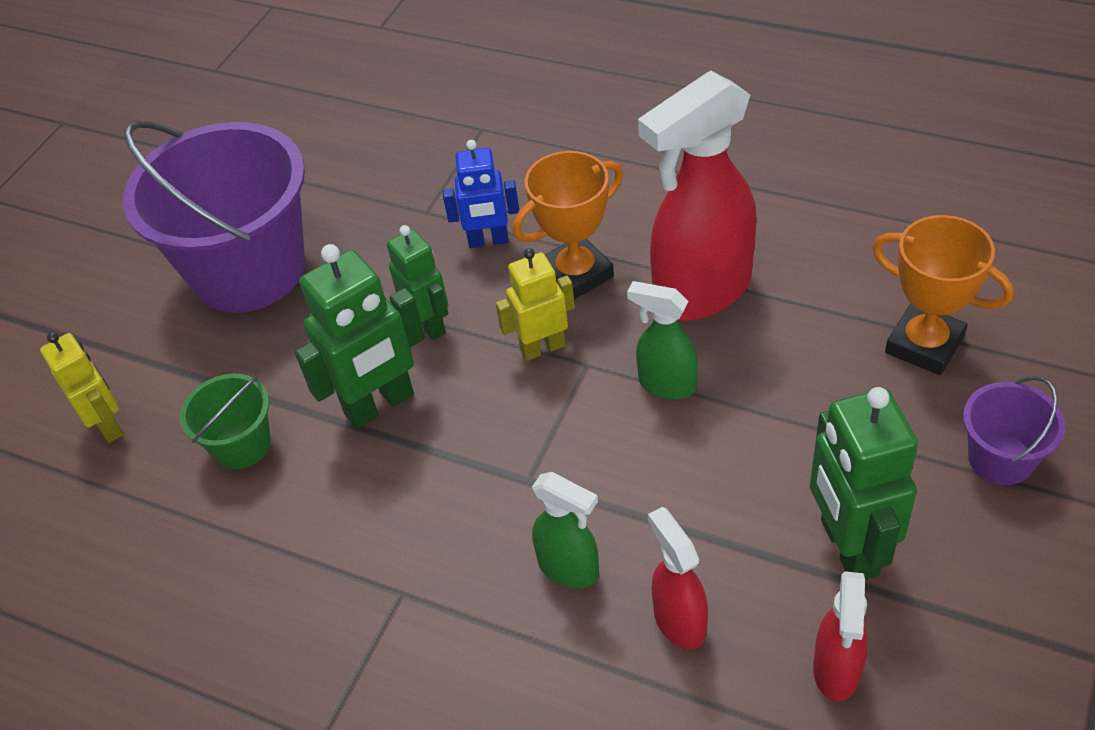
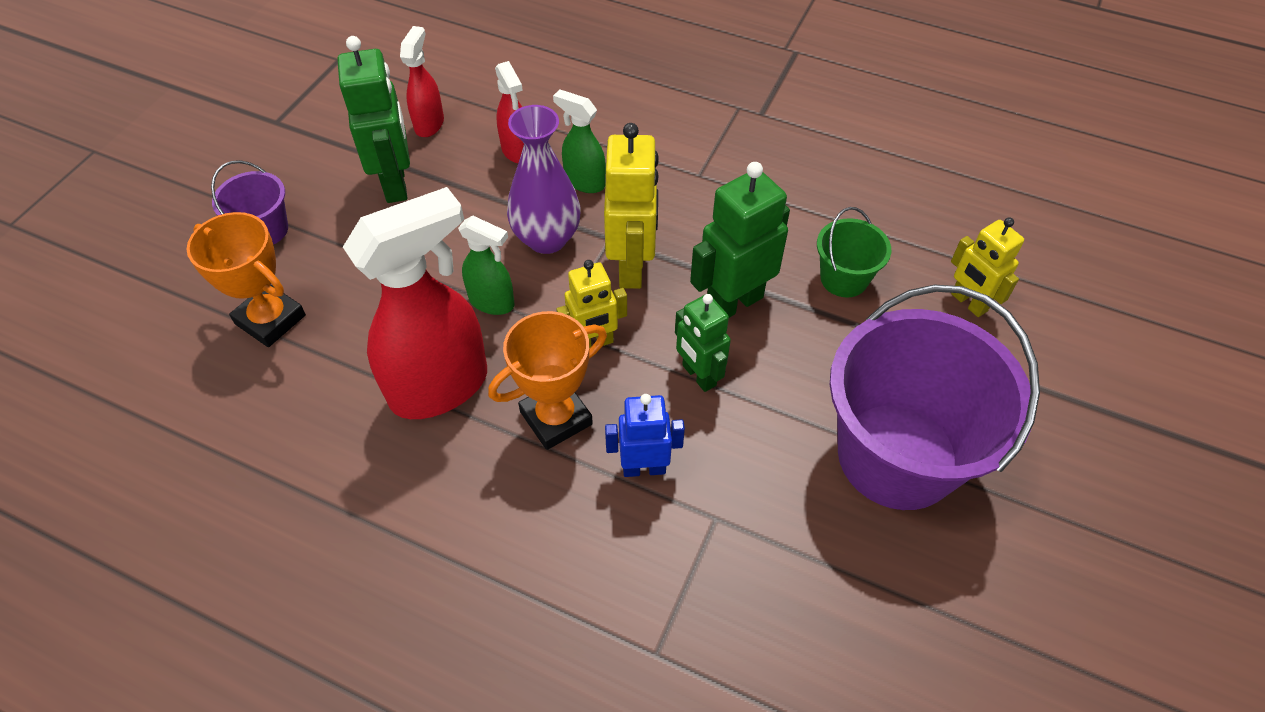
camera: 175 degrees right, 5 degrees up
(499, 441) = (632, 267): none -> yellow robot
(612, 473) = (547, 239): none -> purple vase

